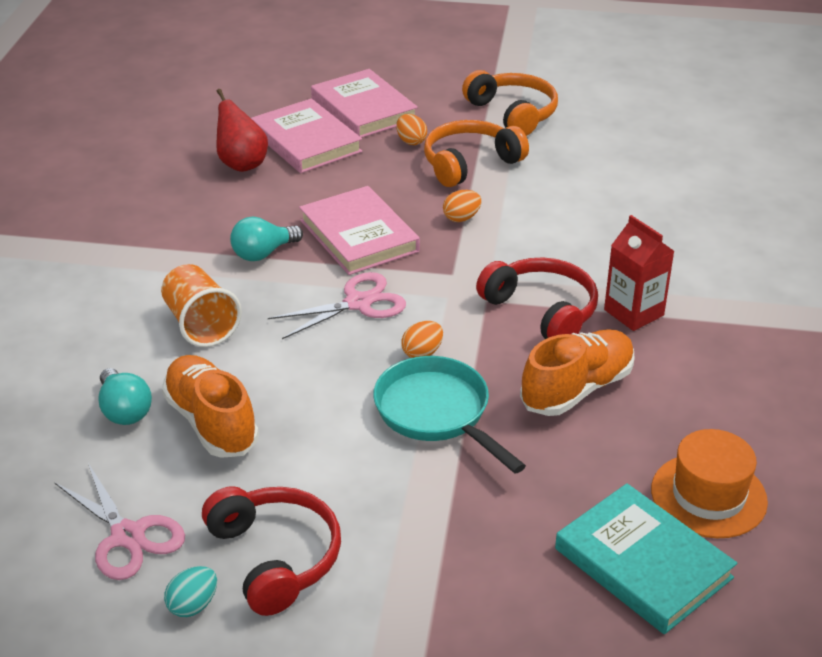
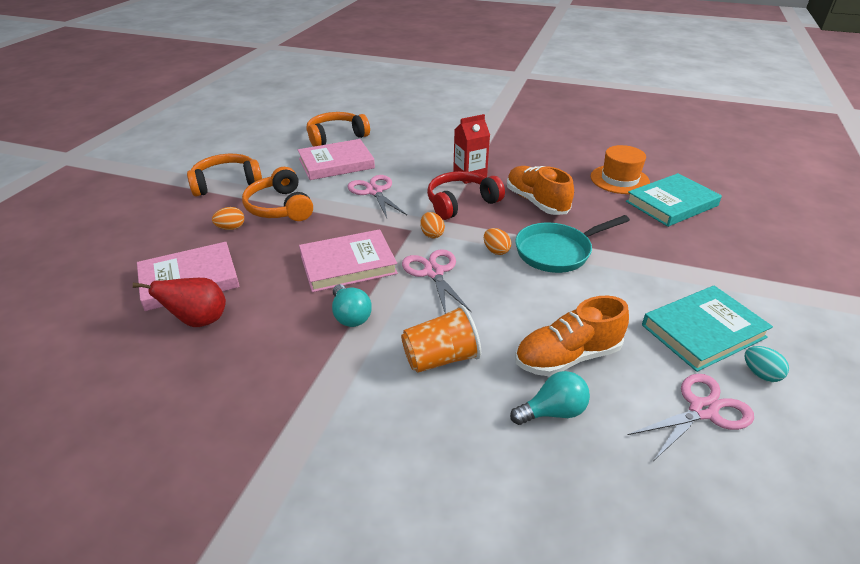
camera: 80 degrees left, 0 degrees up
(276, 557) = (703, 331): red headphones -> turquoise book
(363, 109) = (162, 245): pink book -> pink book (336, 163)
(461, 218) = (347, 218): orange egg -> orange egg (432, 234)
(541, 229) = (374, 191): none -> pink scissors
(696, 168) = (336, 136): none -> orange headphones

